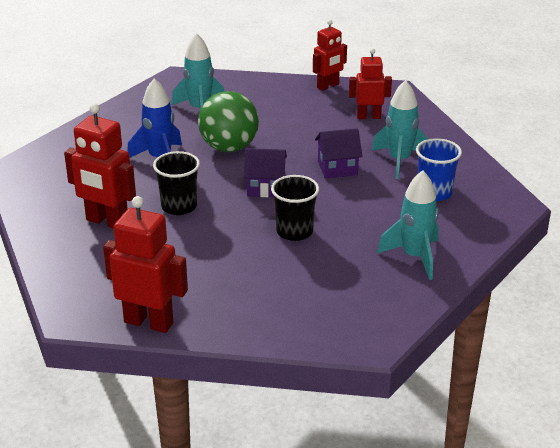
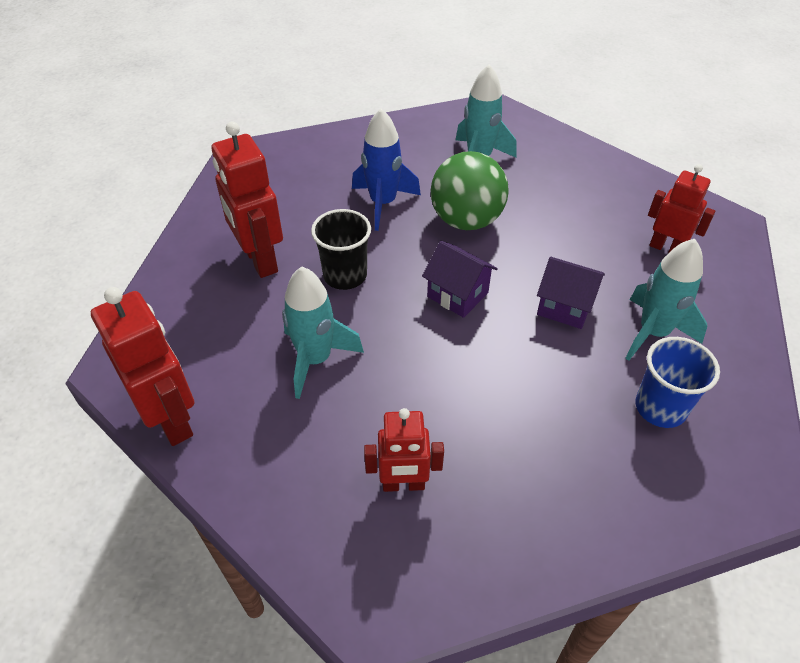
camera: 35 degrees right, 15 degrees up
(294, 231) = (435, 376): black cup -> none
(328, 86) = (650, 184): red robot -> red robot (403, 484)
(414, 257) = (548, 502): turquoise rocket -> turquoise rocket (315, 359)

